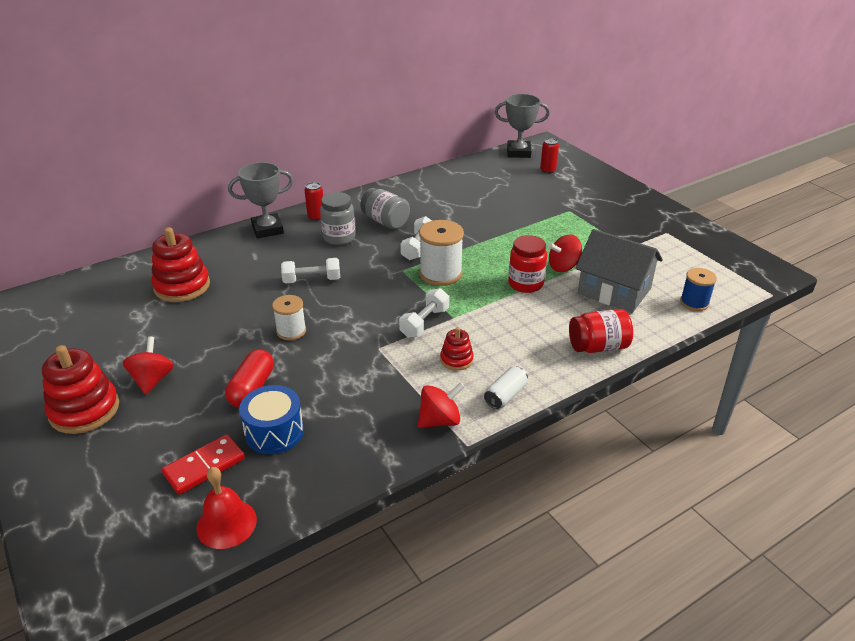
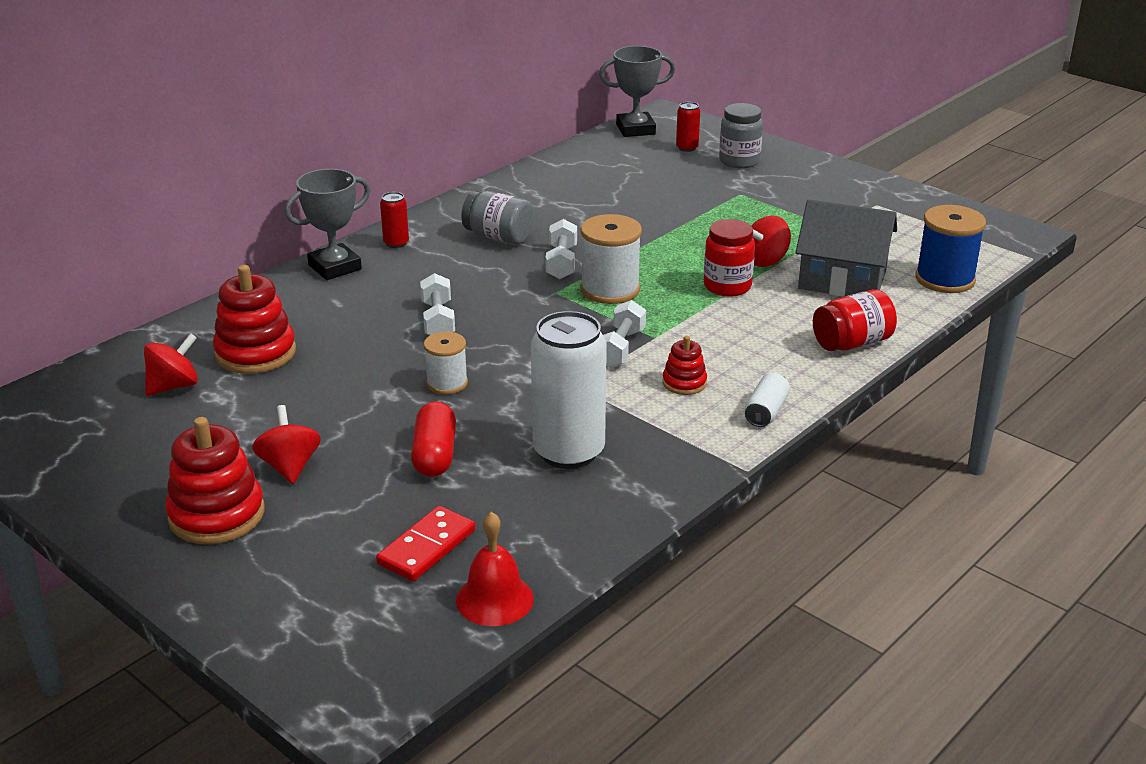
camera: 15 degrees left, 5 degrees down
(274, 432) = (495, 496): blue drum -> none
(312, 280) = (438, 320): white dumbbell -> white dumbbell turned 75 degrees counterclockwise
(339, 237) = (445, 264): grey jar -> grey jar (739, 161)
(345, 403) = (568, 452): none -> white can
(440, 420) = (699, 450): red spinning top -> red spinning top (174, 386)
(694, 302) = (945, 279): blue spool -> blue spool, size x1.60

